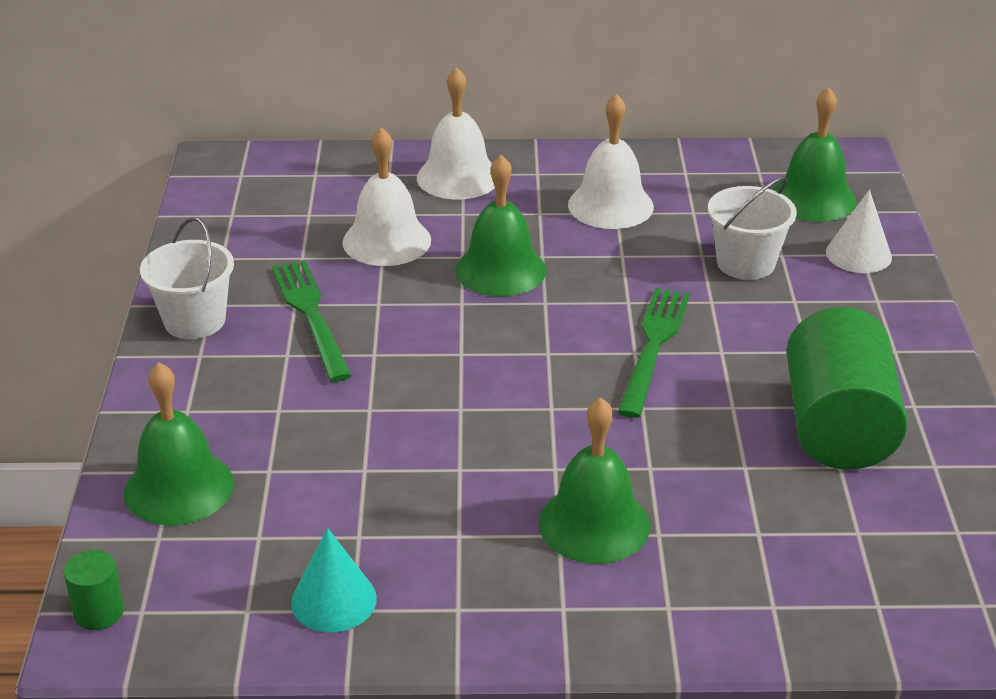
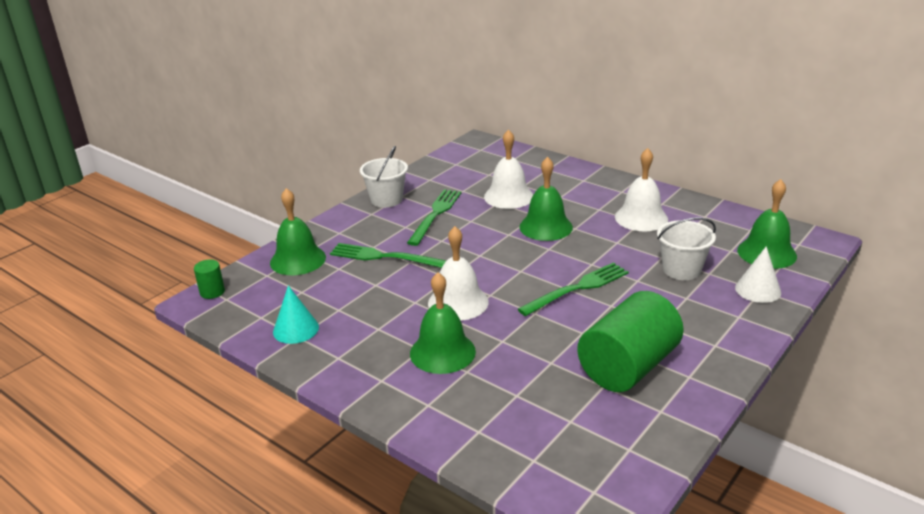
camera: 40 degrees right, 5 degrees down
(319, 419) = (384, 257): none -> green fork
(458, 177) = (578, 181): white bell -> white bell (458, 302)

